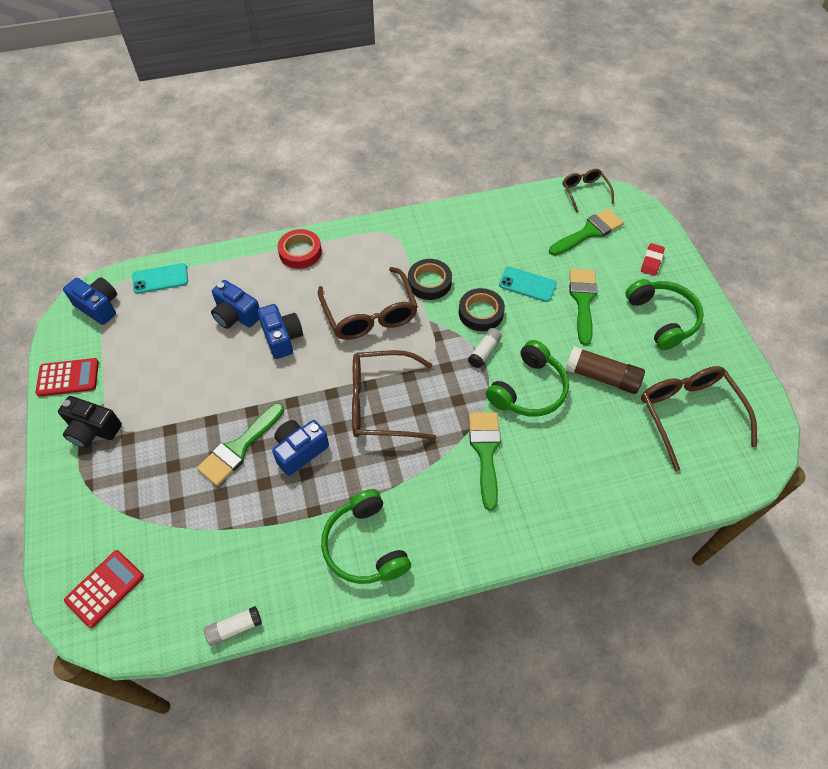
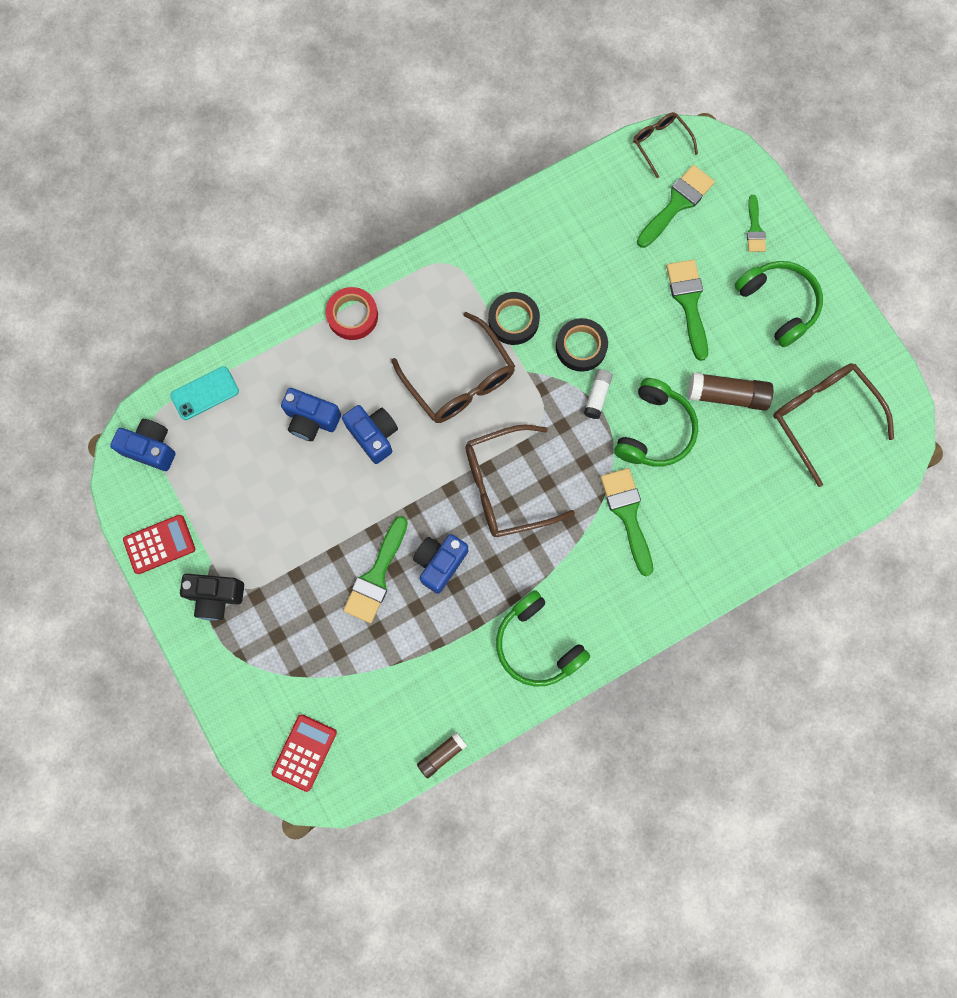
camera: 15 degrees left, 20 degrees up
(234, 628) = (442, 754): white glue stick -> brown glue stick
(527, 284) = (623, 296): turquoise phone -> none
(651, 261) = (754, 228): red eraser -> green brush

